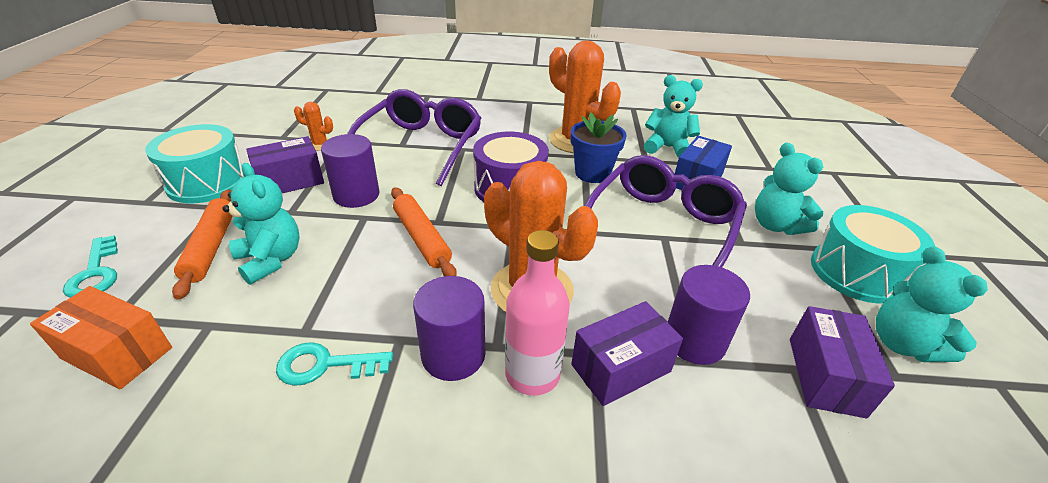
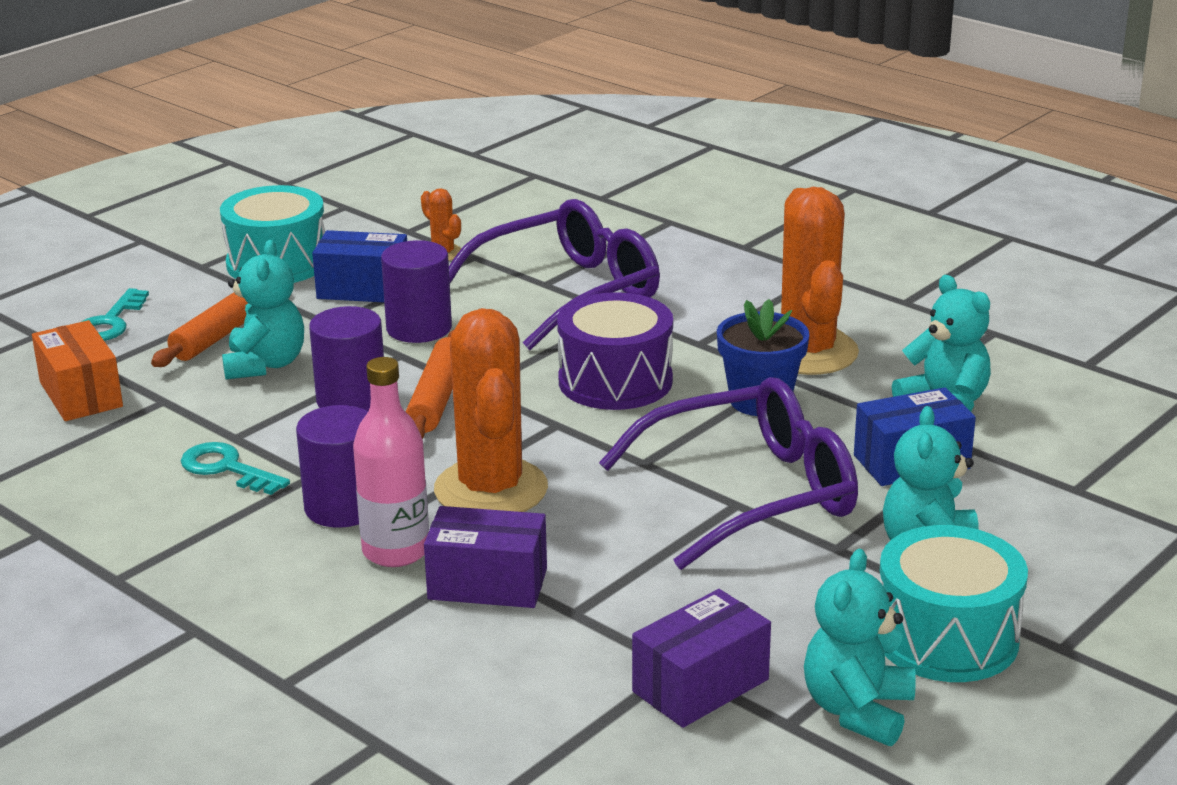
camera: 40 degrees right, 10 degrees down
(290, 181) = (363, 289): purple box -> blue box
(694, 340) = (602, 599): purple cylinder -> purple cylinder (351, 400)

